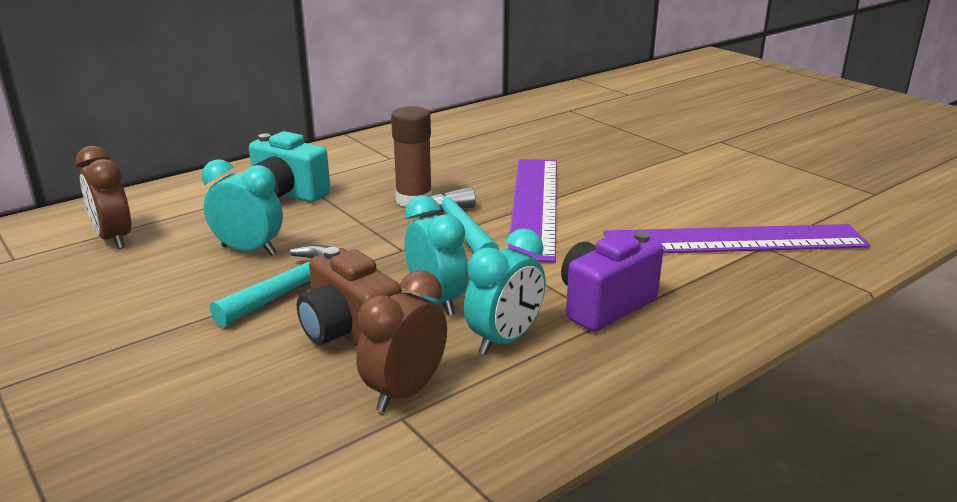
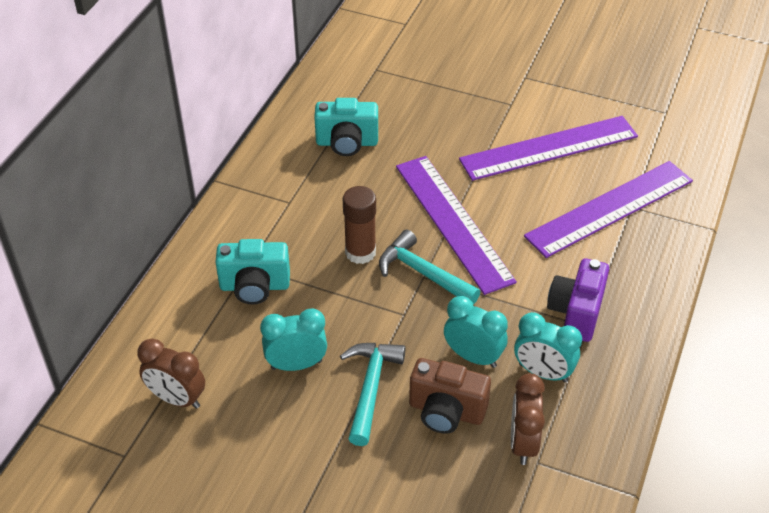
camera: 30 degrees left, 20 degrees up
(489, 139) = (347, 143): none -> turquoise camera
(505, 340) = (543, 373): turquoise clock -> turquoise clock turned 105 degrees clockwise
(700, 185) = (548, 148): none -> purple ruler

